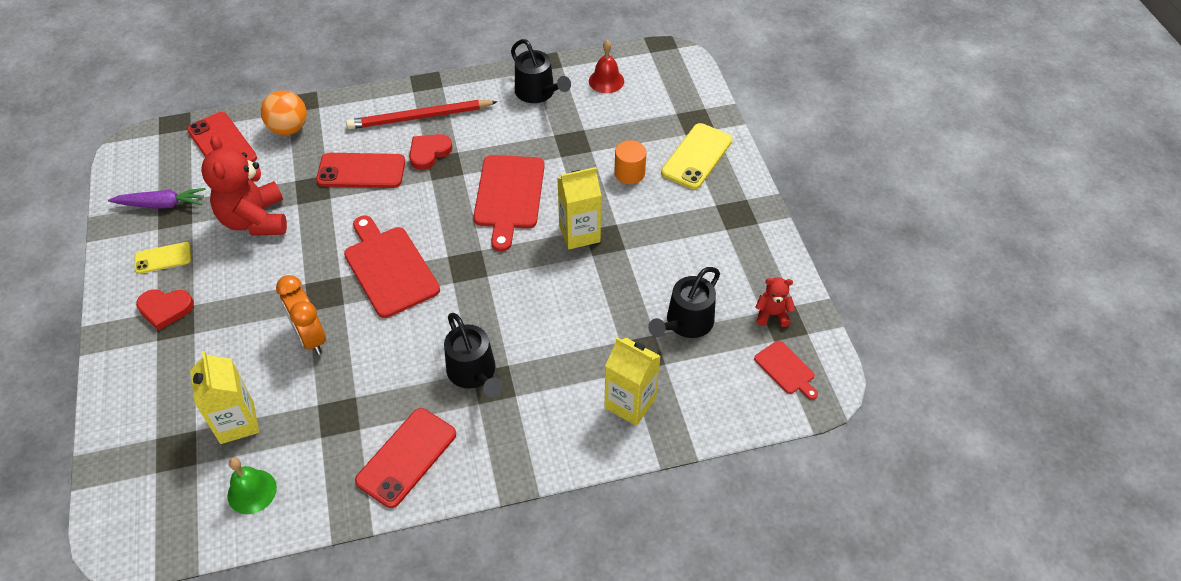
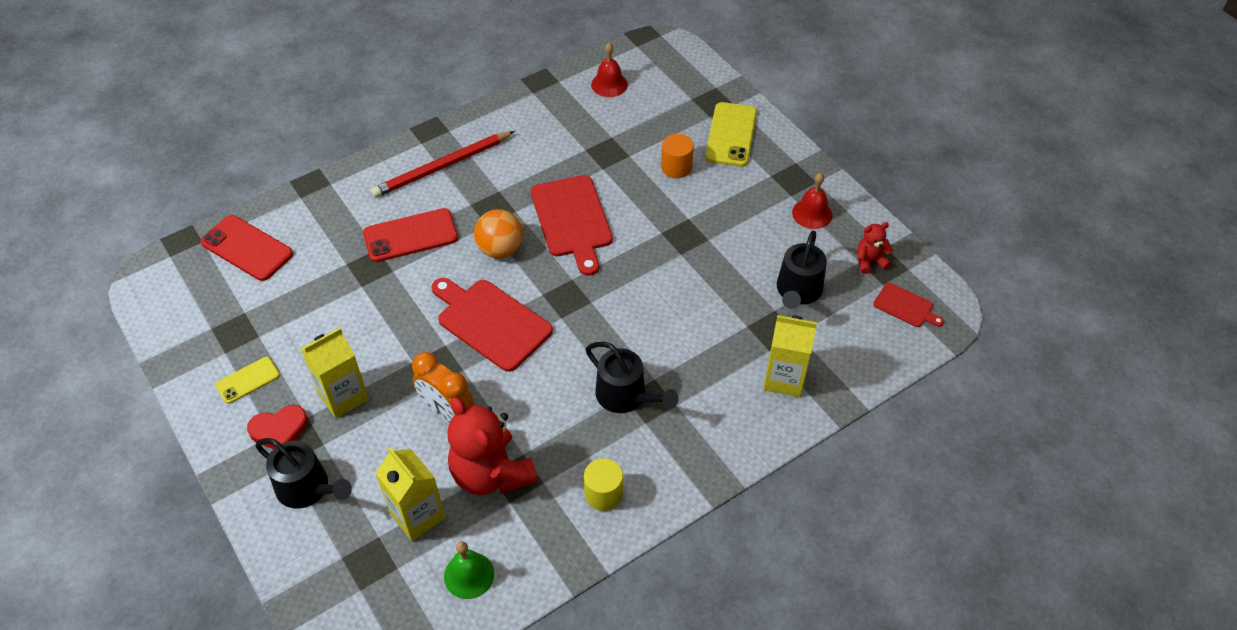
camera: 20 degrees left, 0 degrees up
(161, 204) = (215, 327): purple carrot -> none
(255, 220) = (326, 314): red teddy bear -> red teddy bear (491, 474)
(289, 128) = (310, 213): orange ball -> orange ball (500, 249)
(407, 457) = (603, 494): red phone -> yellow cylinder
(429, 152) = (470, 199): red heart -> none
(538, 92) = (548, 112): black watering can -> black watering can (307, 488)
(579, 233) = (658, 237): yellow carton -> yellow carton (343, 396)
(738, 252) = (812, 213): none -> red bell

